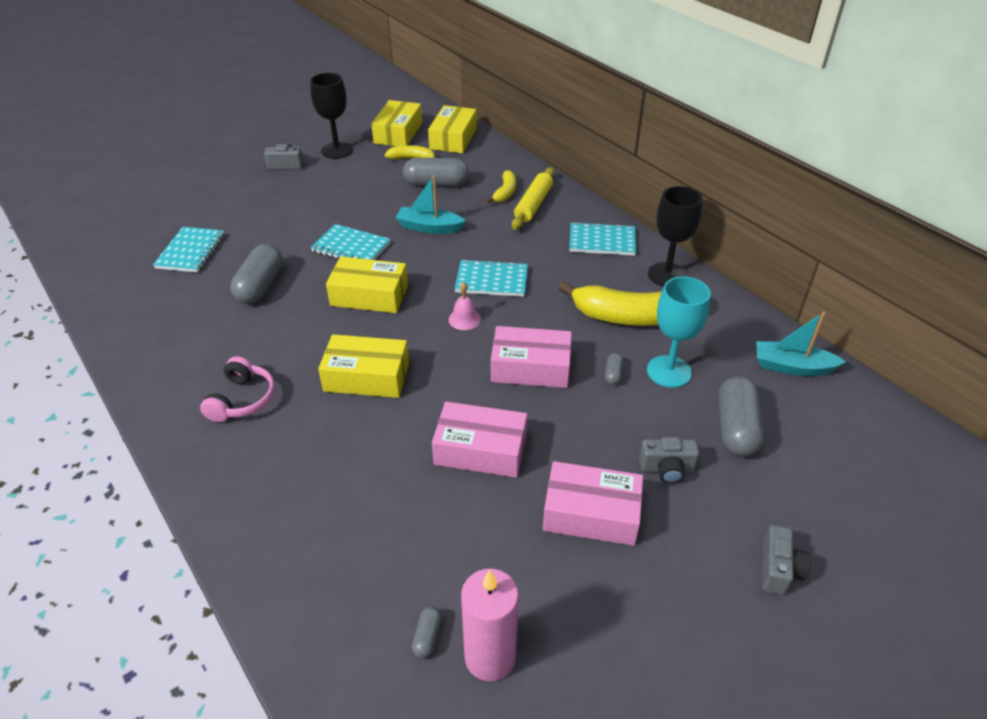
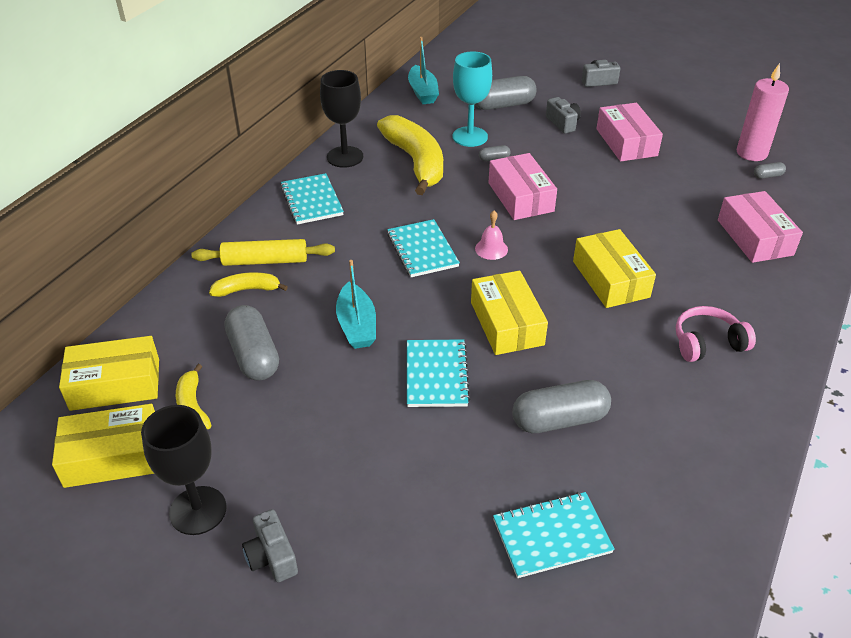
camera: 115 degrees left, 0 degrees up
(480, 450) = (623, 197): pink box -> pink box (754, 237)

